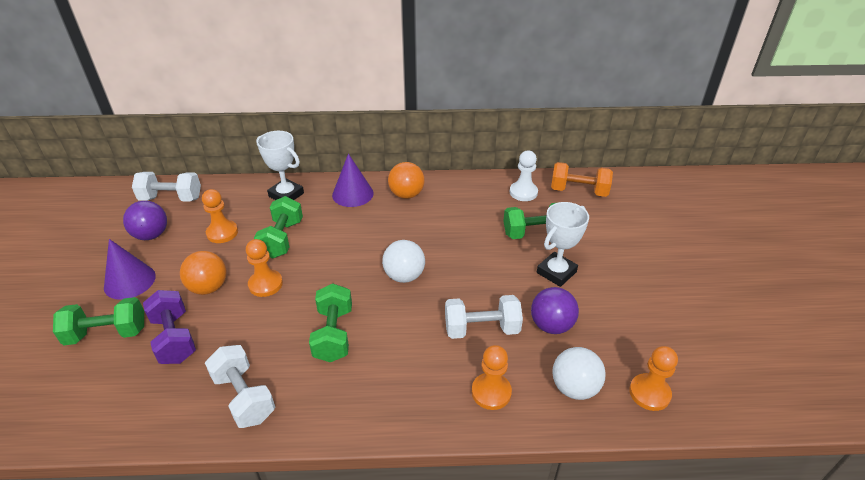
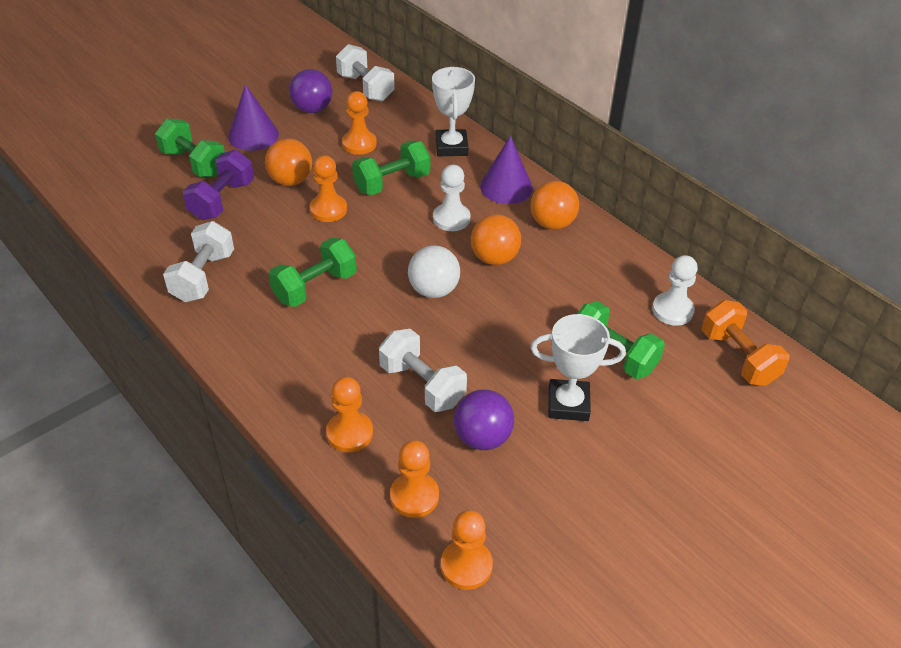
camera: 50 degrees right, 5 degrees up
(350, 232) = (451, 219): none -> white pawn
(407, 234) = (494, 258): none -> orange ball
(574, 388) = (414, 496): white ball -> orange pawn

